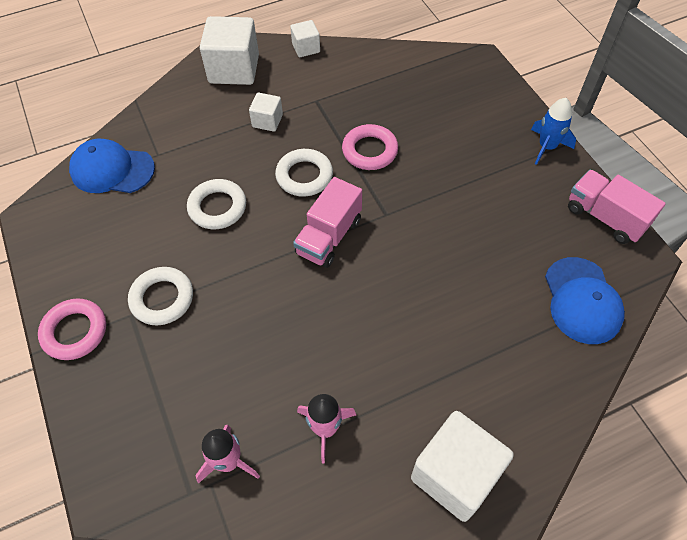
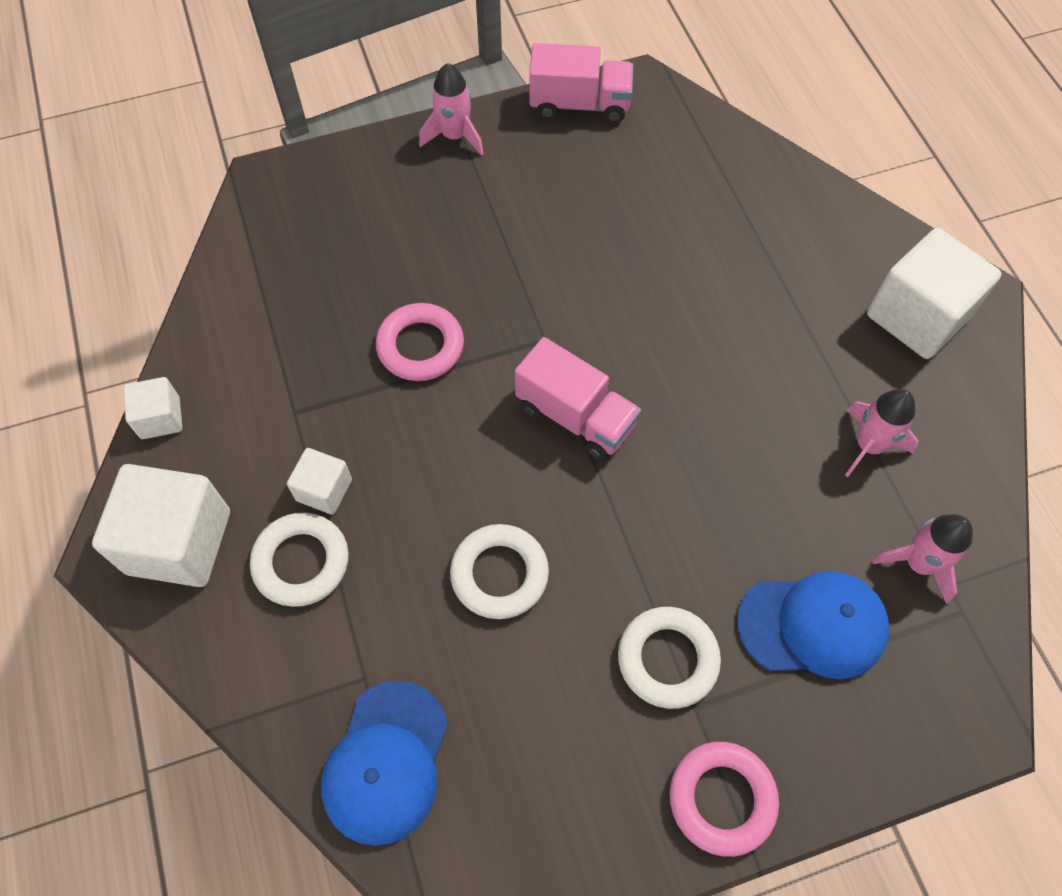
camera: 85 degrees left, 5 degrees up
(304, 176) = (455, 441): white ring -> white ring (301, 562)
(547, 147) = (454, 136): blue rocket -> pink rocket
(582, 300) = (697, 154): blue cap -> blue cap (813, 625)
(605, 217) = (579, 104): pink truck -> pink truck turned 135 degrees counterclockwise

